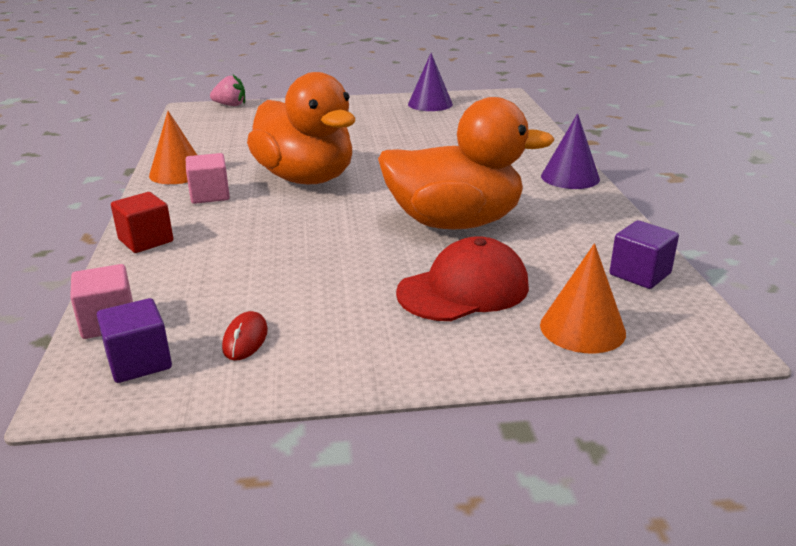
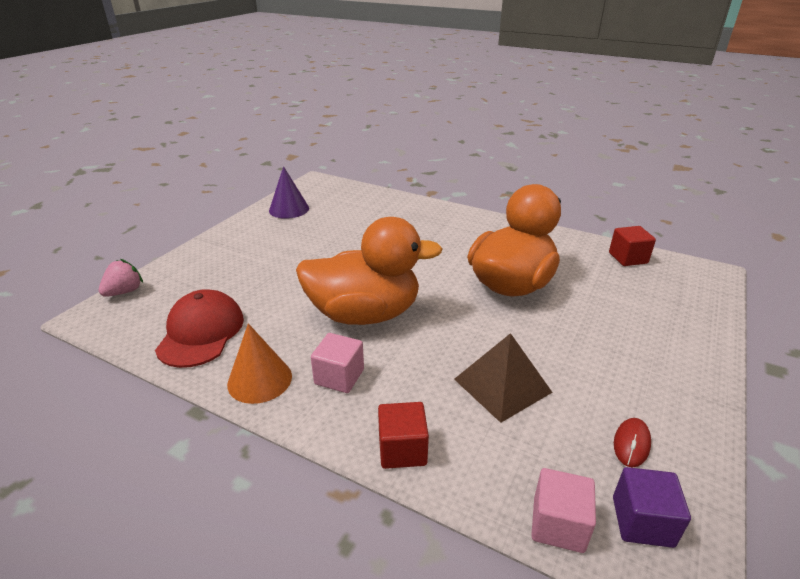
camera: 55 degrees left, 5 degrees up
(245, 339) = (631, 444): red mouse -> red mouse turned 75 degrees clockwise
(269, 258) = (502, 385): none -> brown pyramid
(463, 289) = (610, 320): red cap -> red cap (201, 332)
(570, 177) = (483, 221): purple cone -> none
(582, 328) = (681, 301): orange cone -> none
(640, 274) = (628, 258): purple cube -> red cube

